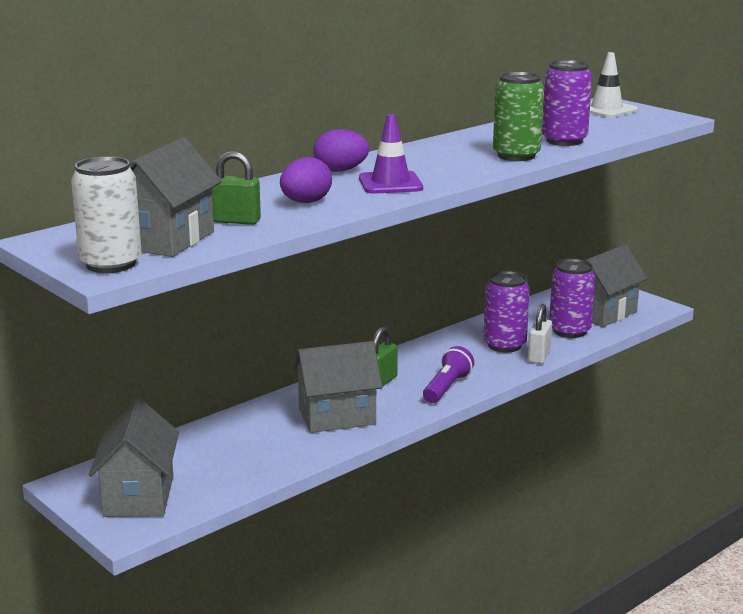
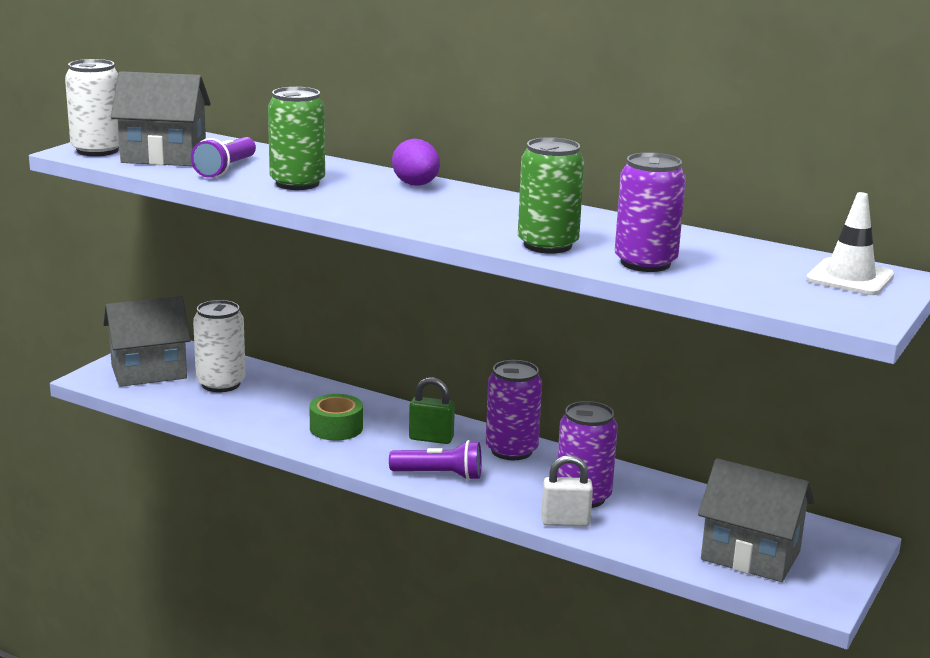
camera: 70 degrees right, 0 degrees up
(201, 460) = (221, 384): none -> white can
(236, 221) = (226, 169): green padlock -> purple flashlight
(306, 202) = (297, 183): purple egg -> green can
(337, 416) = (336, 428): grey house -> green tape
(390, 183) = (384, 205): purple traffic cone -> none
(569, 331) = (665, 536): purple can -> purple can (511, 450)

